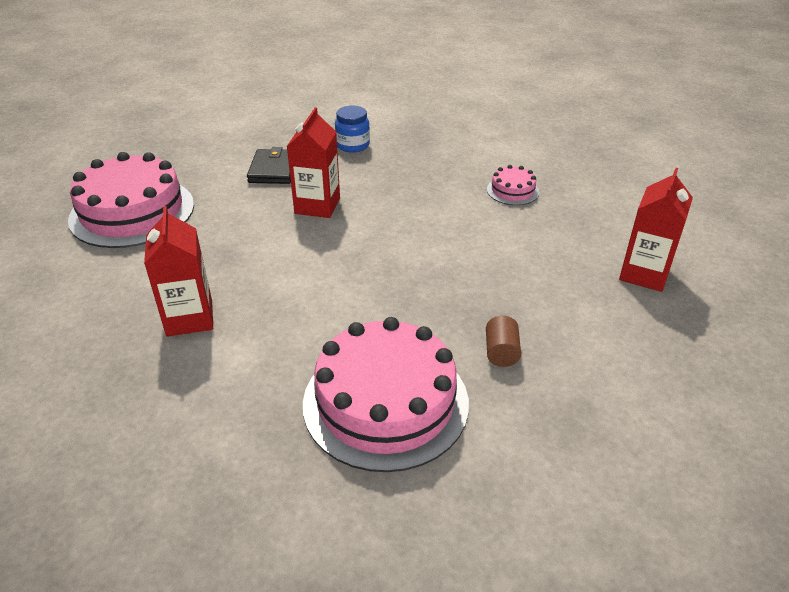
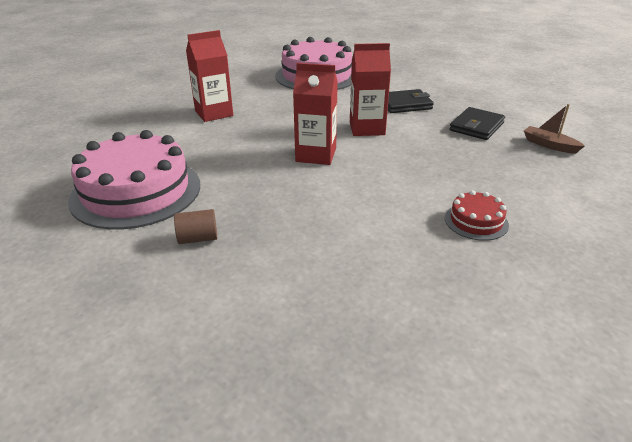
camera: 75 degrees right, 5 degrees down
(353, 145) = (476, 127): blue jar -> black wallet
(407, 124) = (549, 145): none -> brown boat
(512, 191) = (476, 221): pink cake -> red cake
(644, 274) = (364, 337): red carton -> red carton (316, 155)

